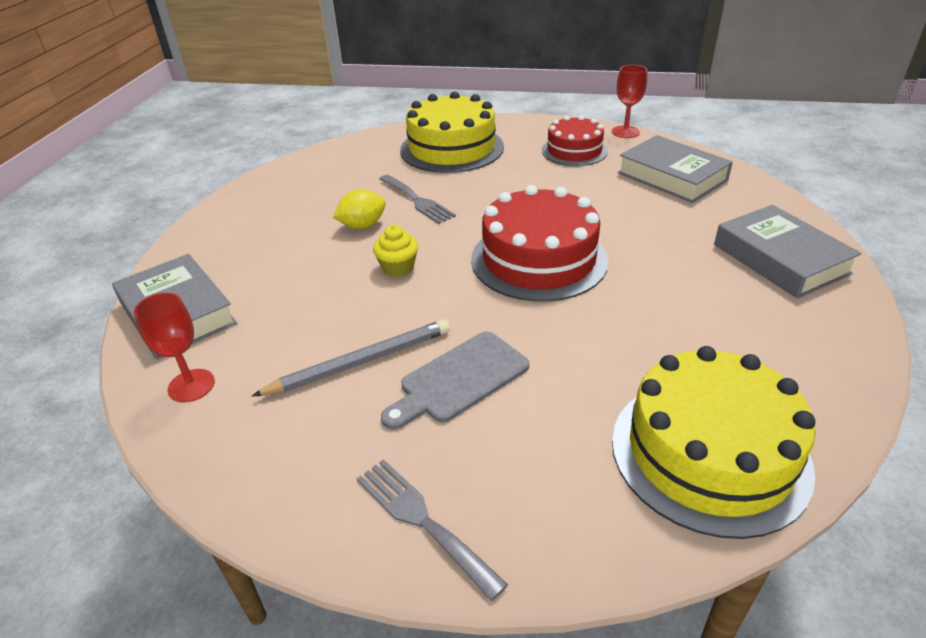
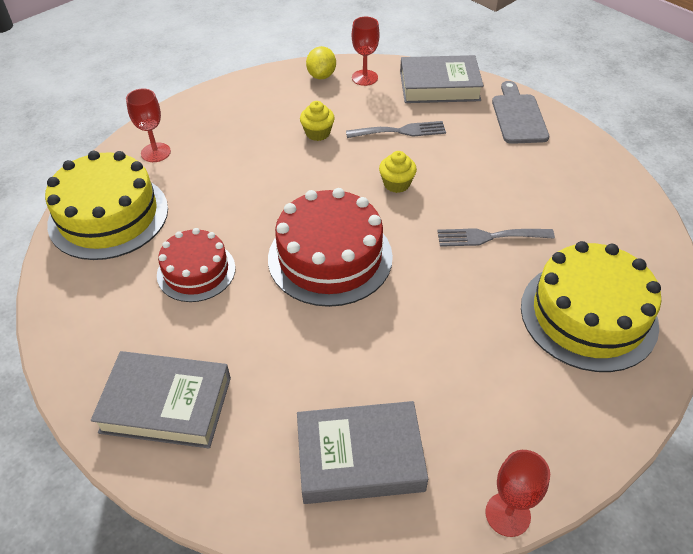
camera: 125 degrees right, 10 degrees up
(360, 362) = (317, 133): grey pencil -> yellow cupcake
(362, 225) = (475, 190): yellow lemon -> yellow lemon (321, 75)
(422, 520) = (199, 114): grey fork -> grey fork (401, 131)
(460, 380) = (261, 160): grey cutting board -> grey cutting board (518, 116)
(558, 503) = (155, 152): none -> red goblet
(574, 151) = (496, 416): red cake -> red cake (196, 271)

